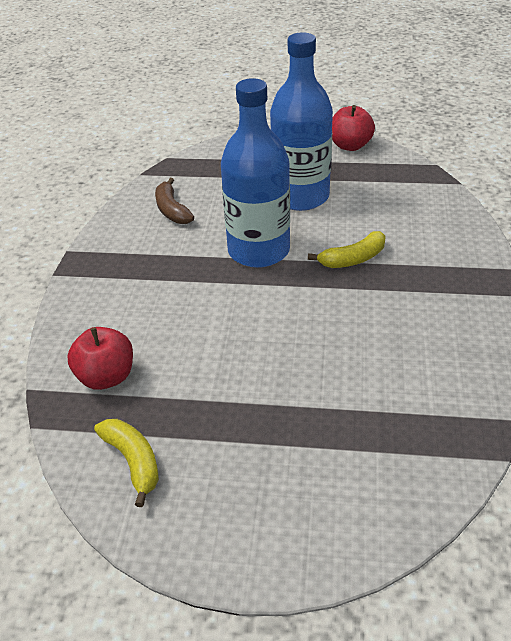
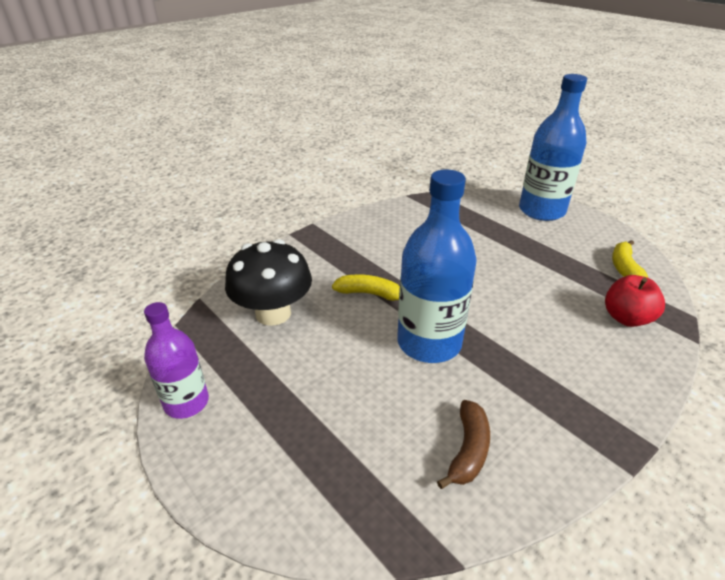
camera: 140 degrees left, 5 degrees down
(300, 196) = (326, 372): blue bottle -> blue bottle (541, 211)
(350, 146) = (186, 402): red apple -> purple bottle
(394, 204) = (273, 313): none -> black mushroom

